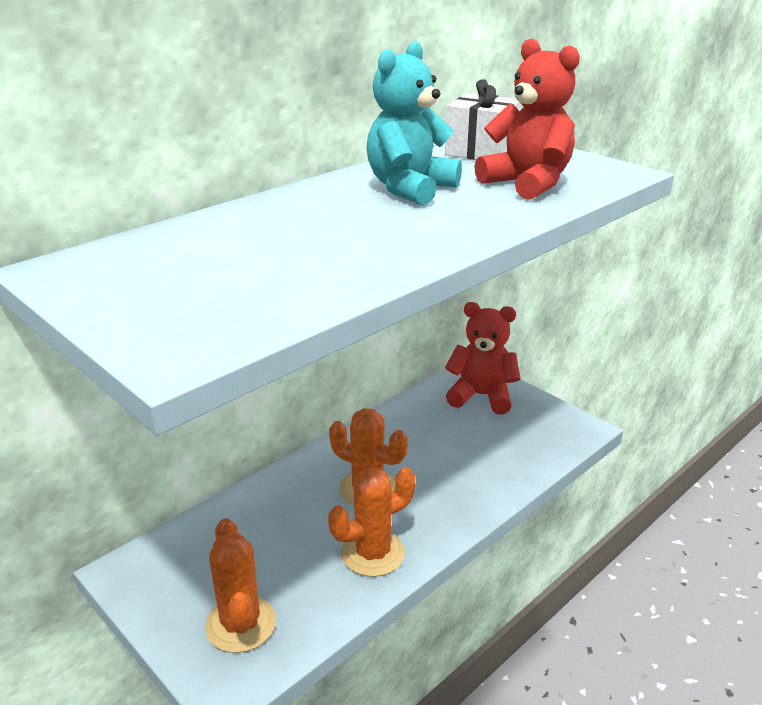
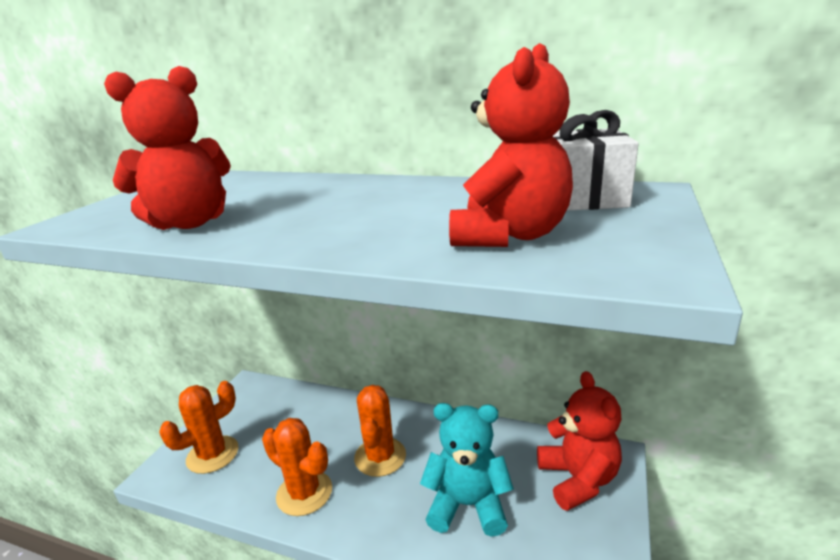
camera: 65 degrees right, 5 degrees down
(314, 278) = (190, 223): none -> red teddy bear
(410, 189) = (422, 202): turquoise teddy bear -> turquoise teddy bear (467, 505)

